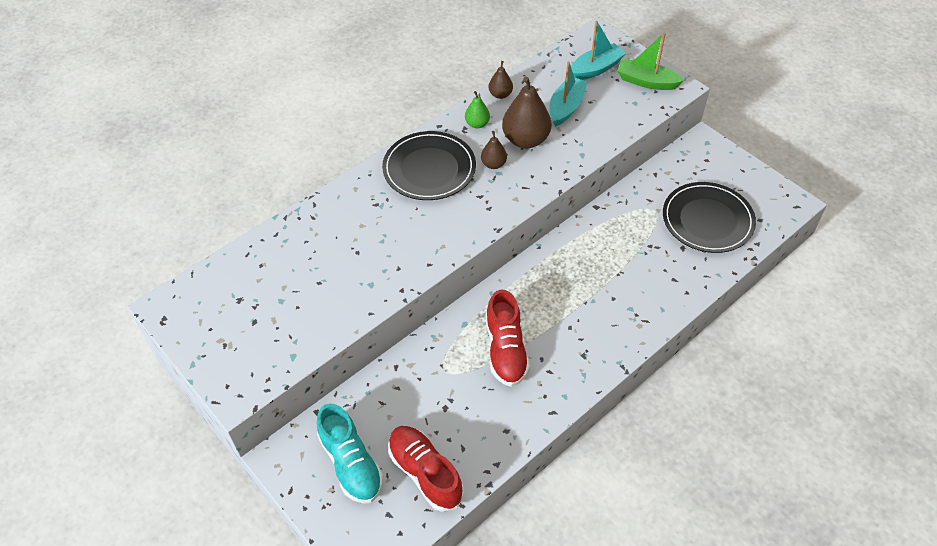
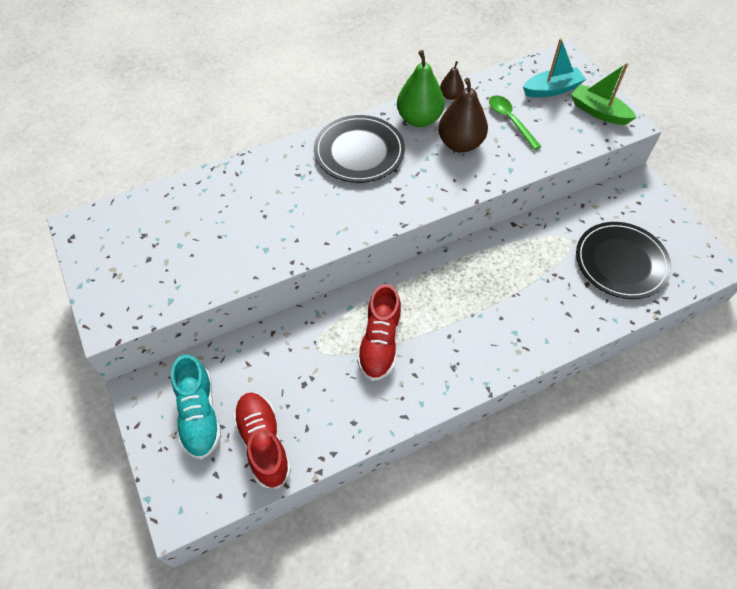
camera: 15 degrees right, 5 degrees up
(477, 124) = (419, 119): green pear -> green pear, size x1.90
(493, 164) = (421, 160): brown pear -> none
(566, 107) = (510, 120): turquoise boat -> green spoon

